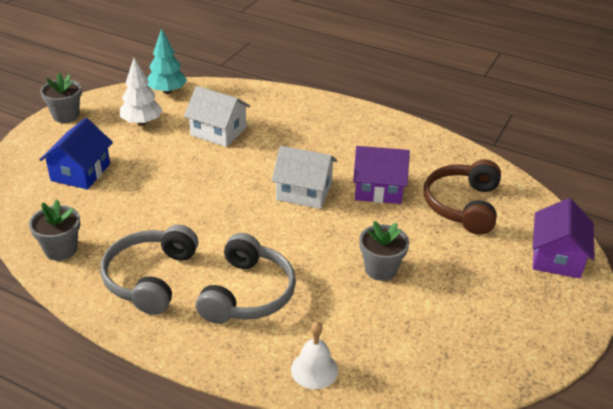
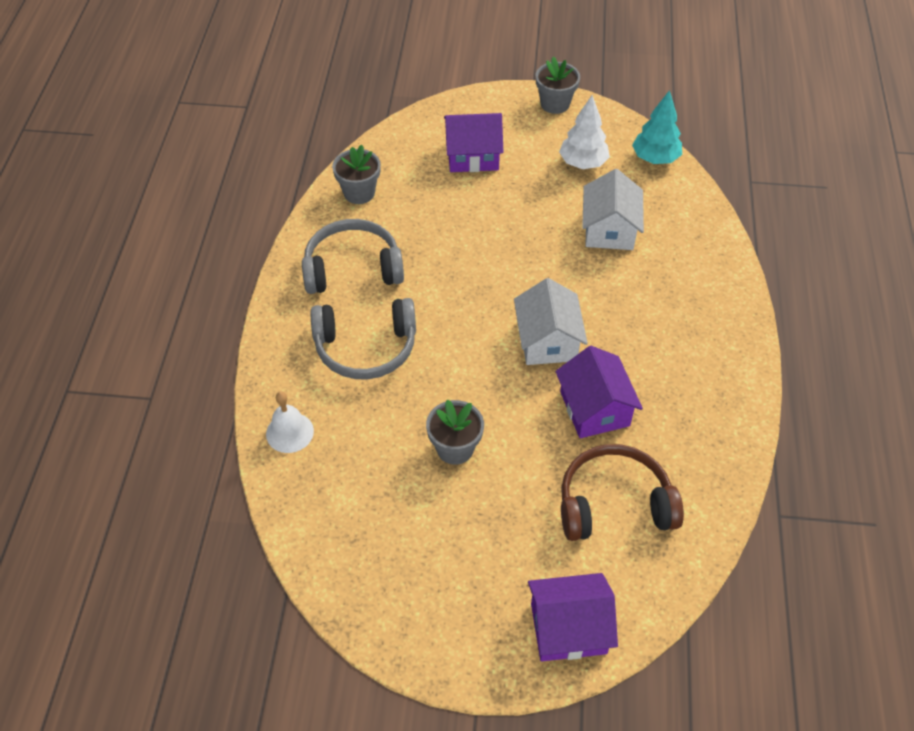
camera: 70 degrees right, 15 degrees up
(80, 172) = (472, 156): blue house -> purple house

